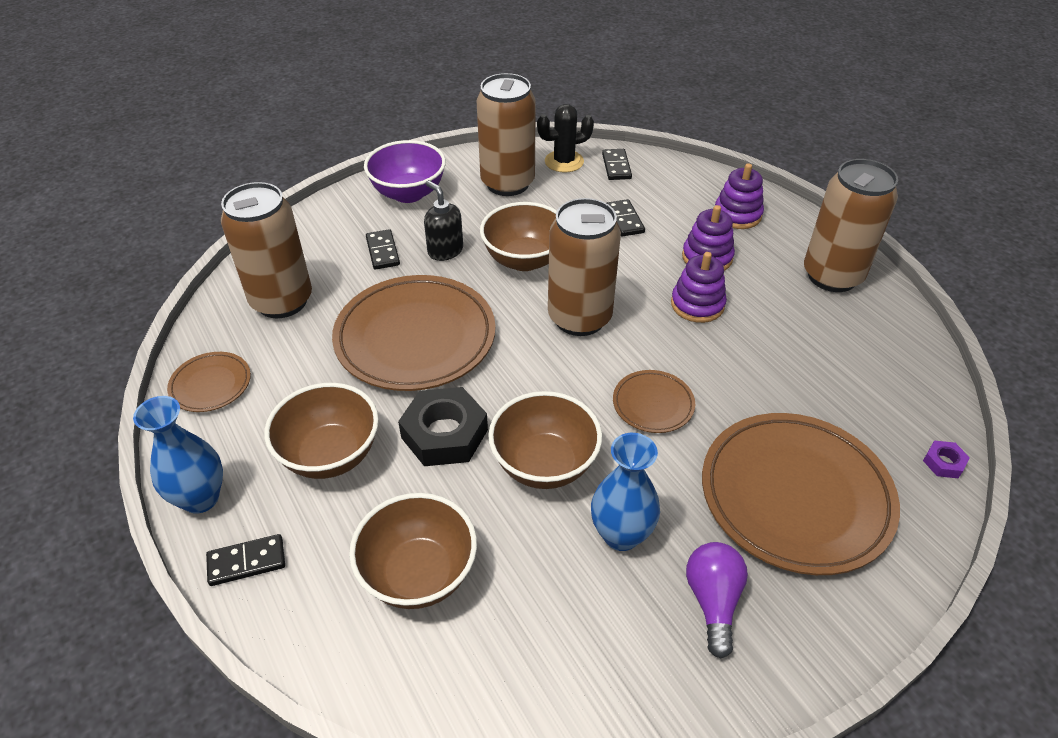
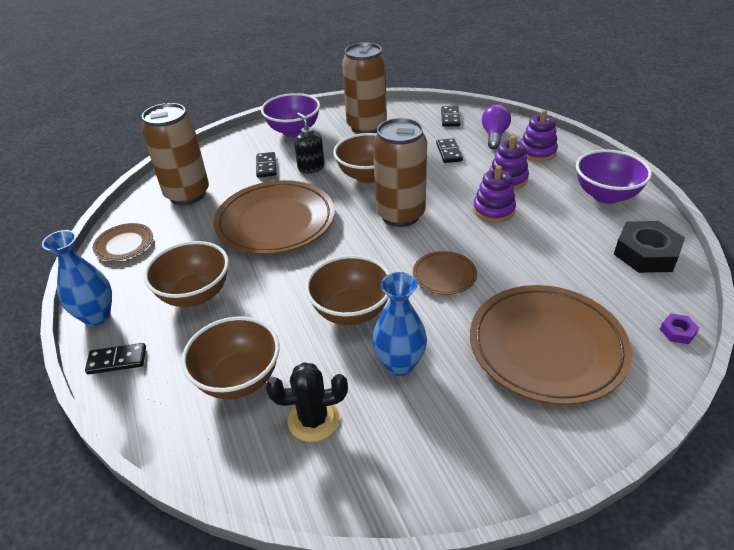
camera: 10 degrees right, 5 degrees down
(444, 434) = (281, 286): black nut -> black nut (646, 253)
(564, 161) = (411, 114): black cactus -> black cactus (313, 420)
(713, 601) = (463, 418): purple light bulb -> purple light bulb (494, 136)
(832, 276) = (606, 195): brown can -> purple bowl

